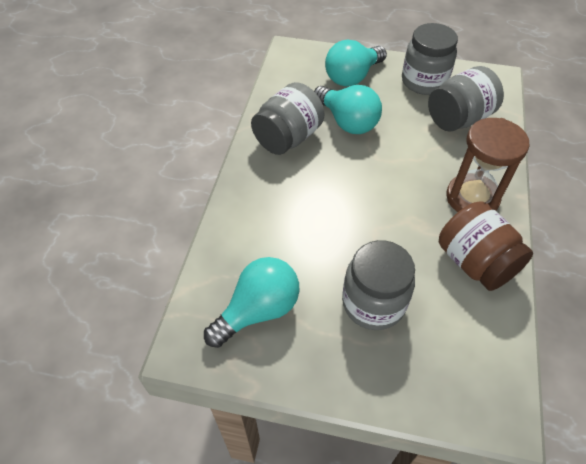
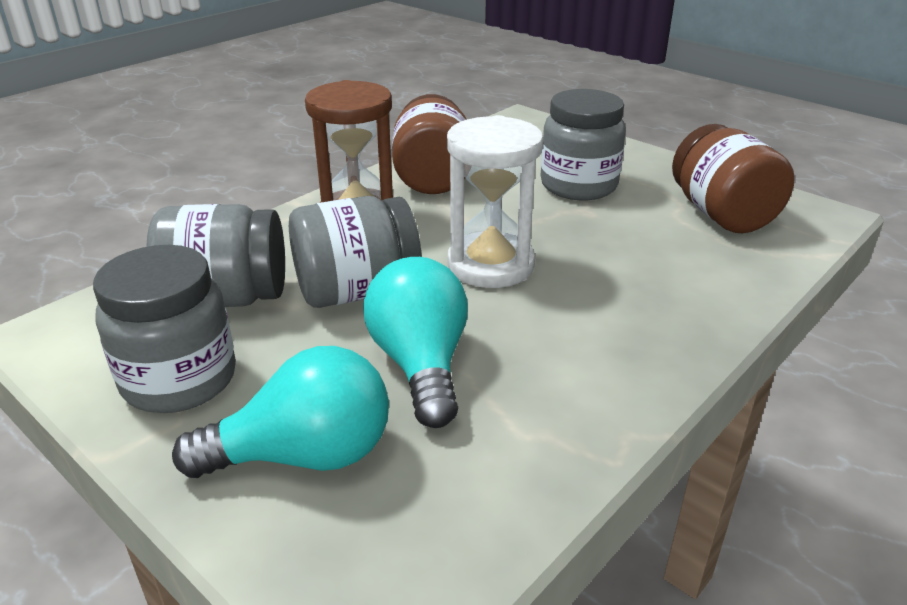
camera: 150 degrees left, 20 degrees down
(258, 310) = (721, 215): turquoise light bulb -> brown jar
(288, 138) = (563, 379): grey jar -> grey jar (356, 291)
(366, 191) = (490, 265): none -> white hourglass

